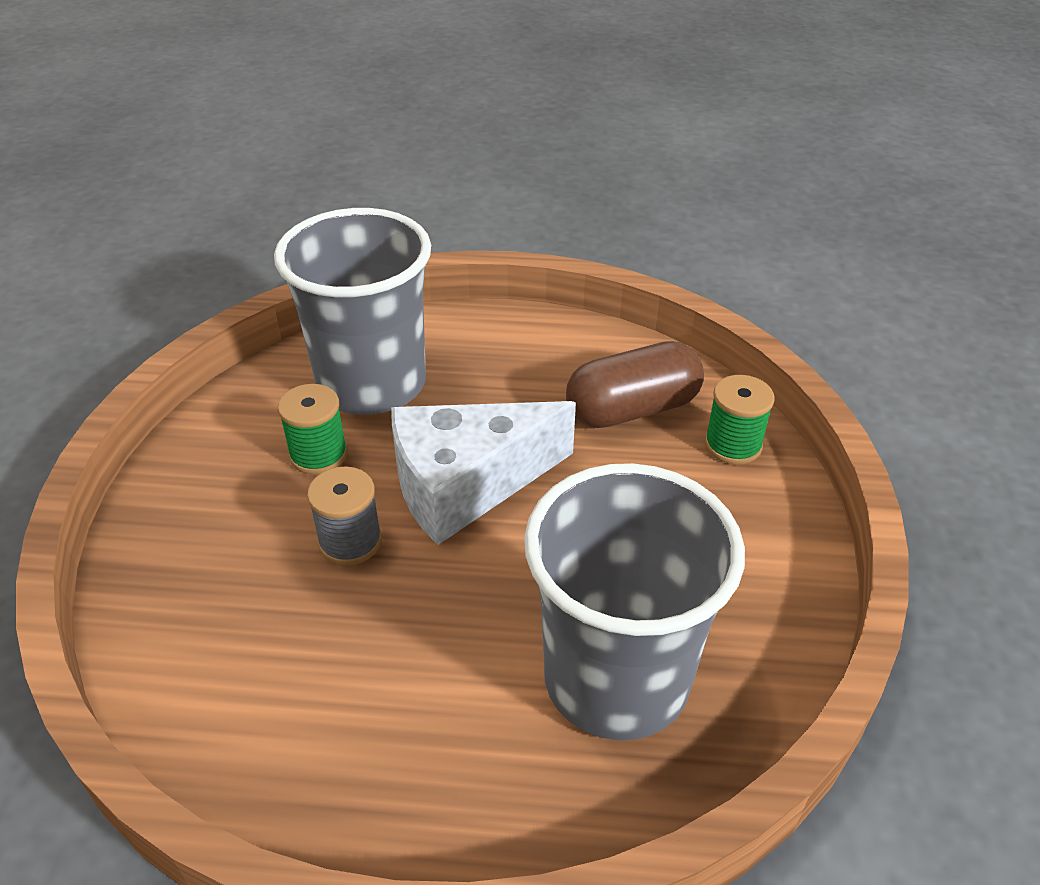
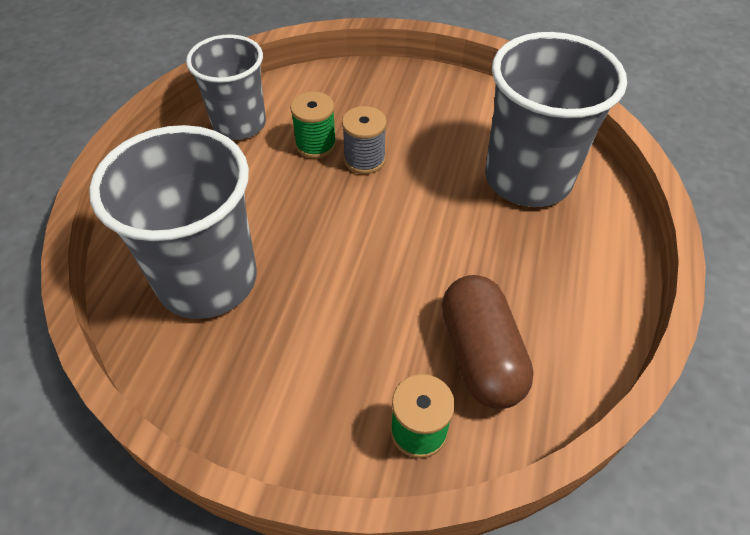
camera: 100 degrees right, 10 degrees up
(269, 732) = (239, 124): none -> grey cup
(318, 454) = (450, 147): green spool -> green spool (316, 144)
(466, 485) = (404, 223): white cheese -> none

